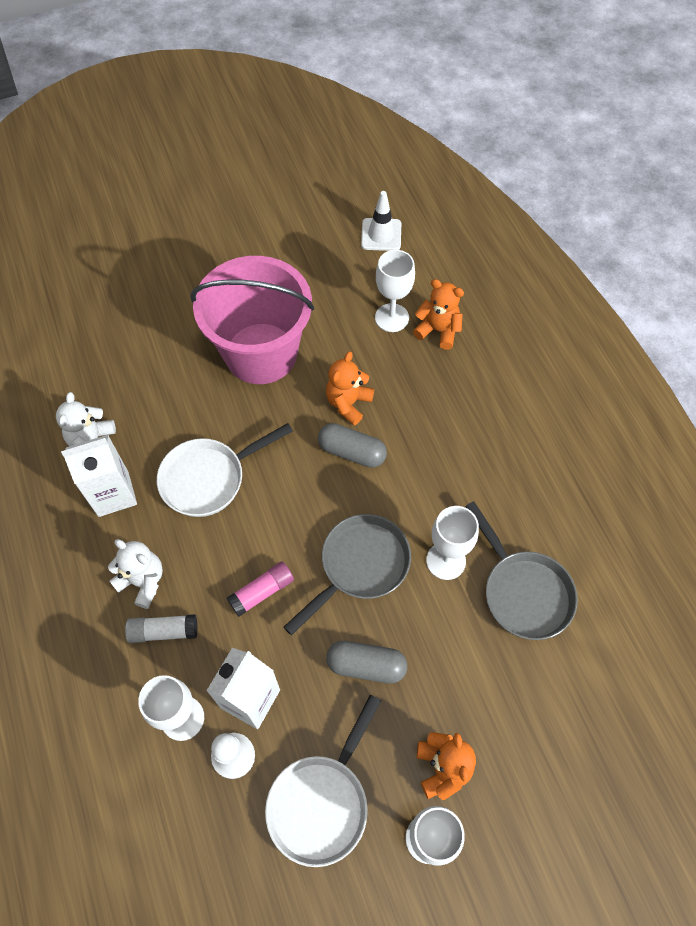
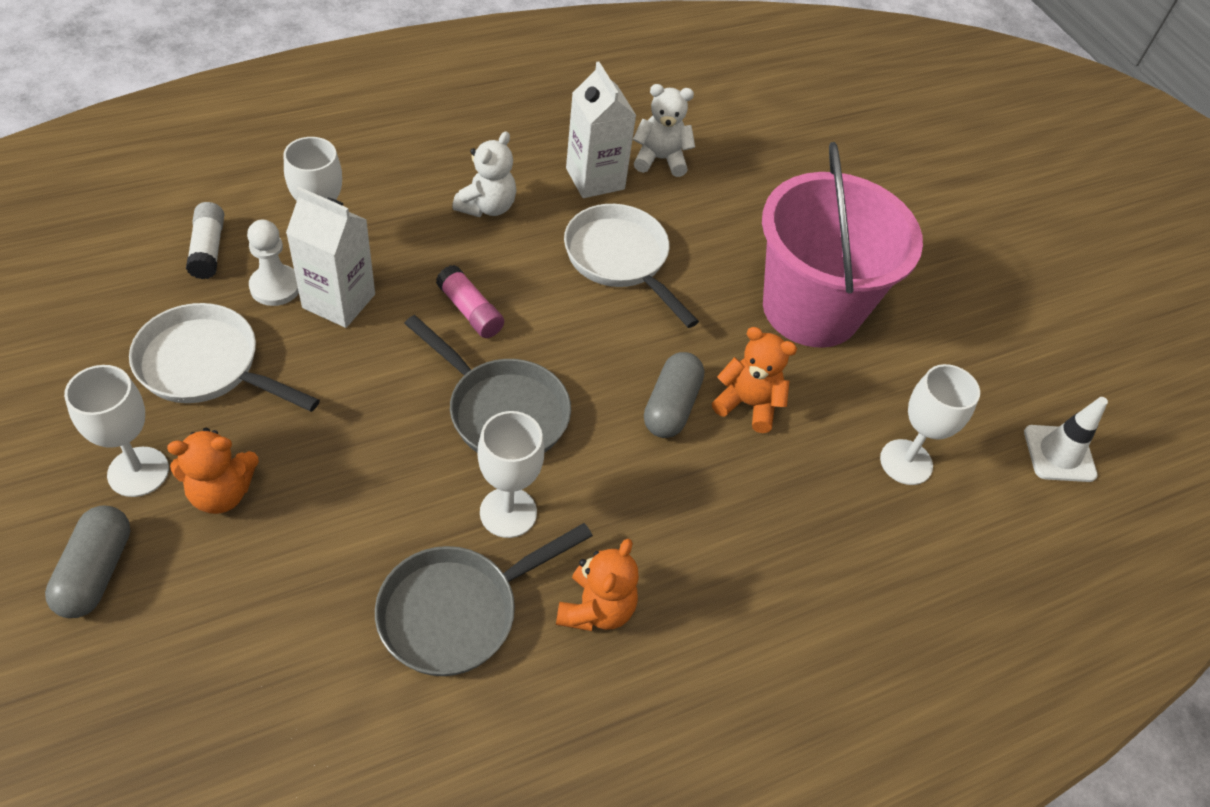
camera: 80 degrees right, 10 degrees down
(163, 631) = (426, 225): white glue stick -> white glue stick (208, 249)
(366, 665) = (366, 414): grey capsule -> grey capsule (96, 572)
(438, 330) = (897, 524): orange teddy bear -> orange teddy bear (596, 609)

